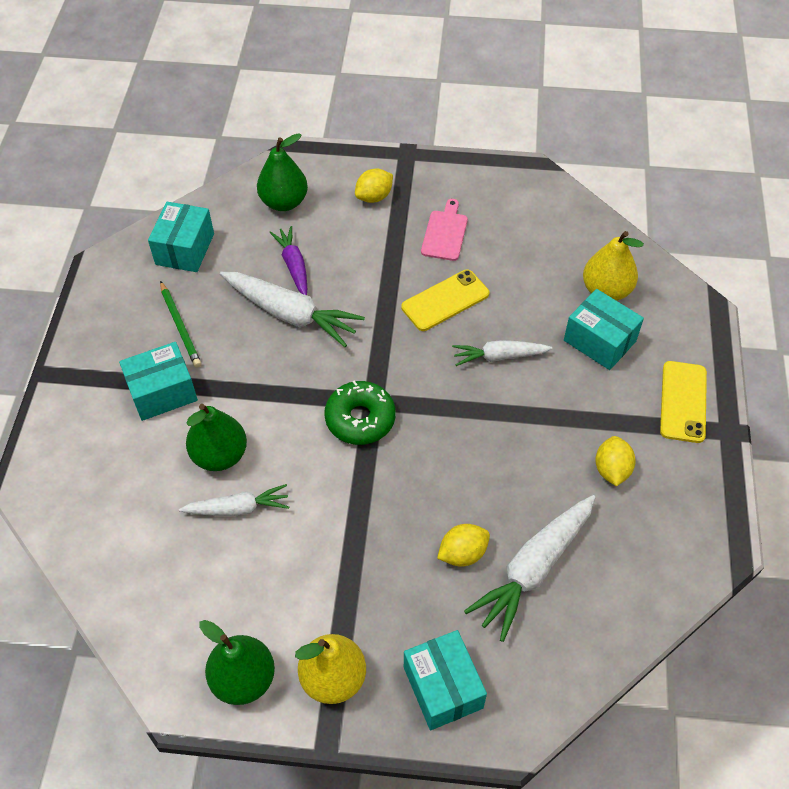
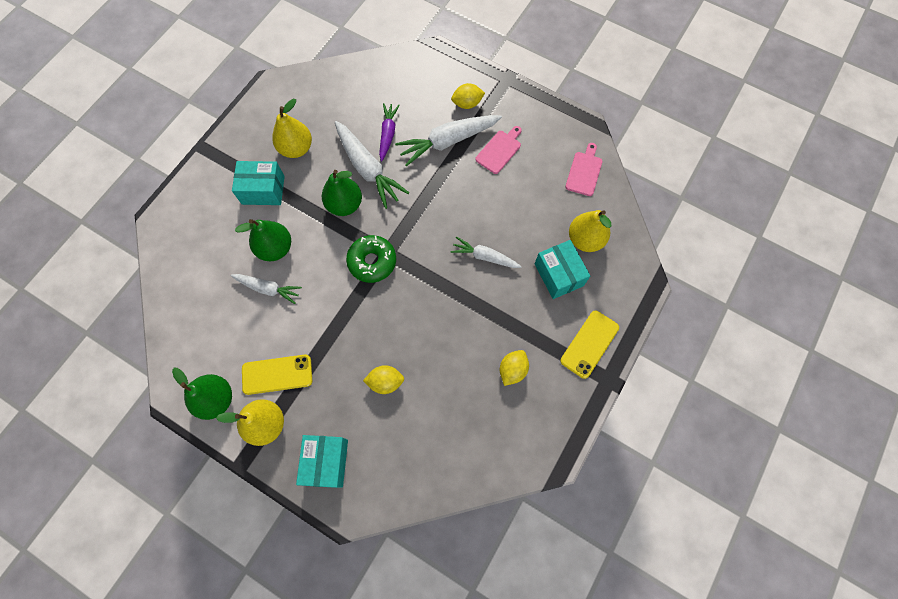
camera: 25 degrees right, 15 degrees up
(180, 326) = (296, 148): green pencil -> yellow pear
(185, 249) = (326, 94): turquoise box -> none
(284, 202) = (406, 84): green pear -> green pear (344, 205)
(445, 300) = (472, 201): yellow phone -> yellow phone (277, 374)
(533, 568) = (423, 413): white carrot -> white carrot (448, 141)
(559, 219) = (584, 172): none -> pink cutting board

